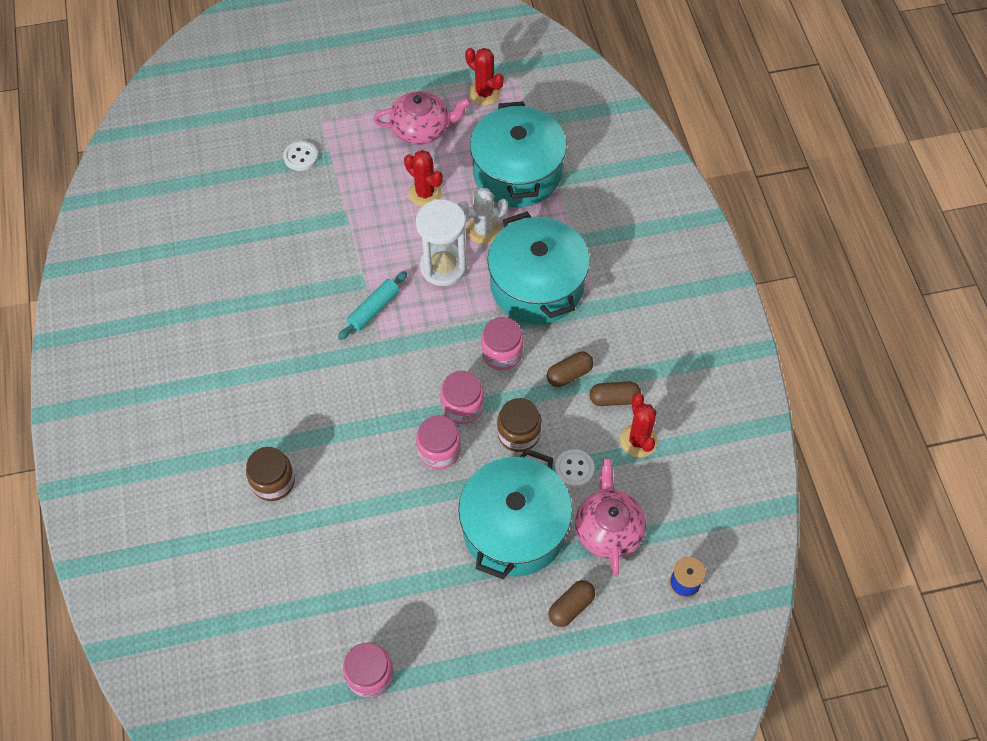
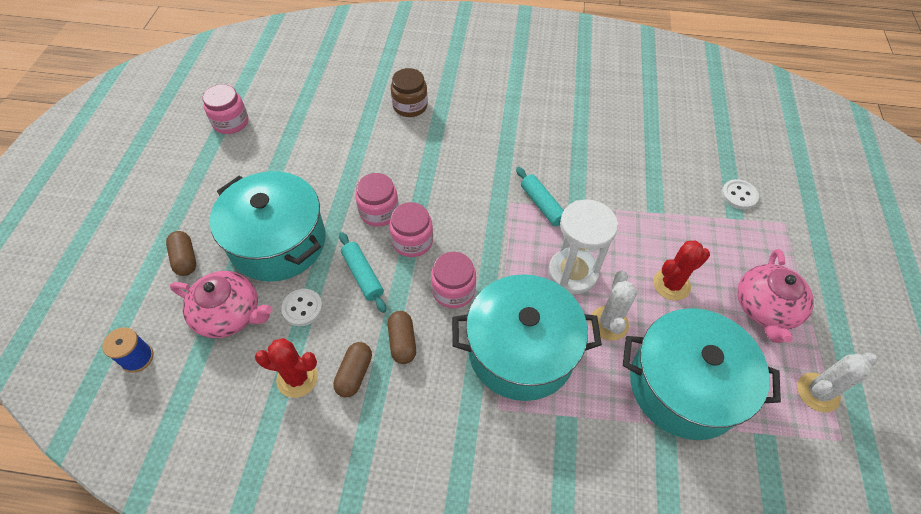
camera: 110 degrees right, 5 degrees down
(484, 93) = (817, 392): red cactus -> white cactus
(518, 433) = (362, 275): brown jar -> turquoise rolling pin

